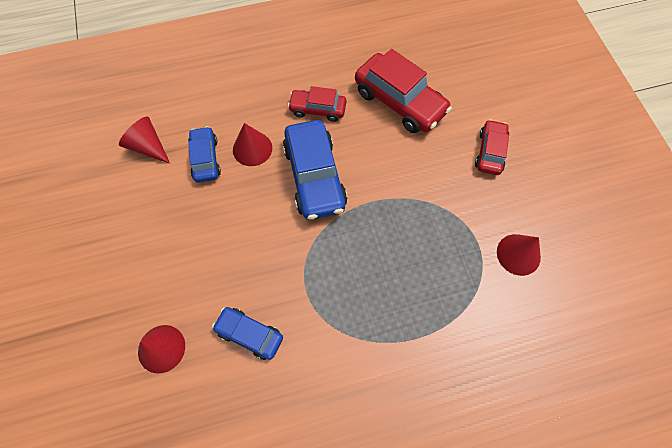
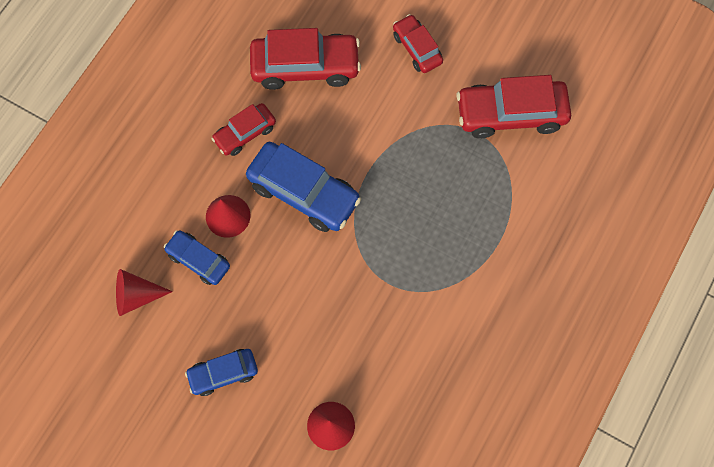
camera: 45 degrees left, 5 degrees up
(249, 334) = (383, 353): blue car -> blue car (223, 373)
(518, 254) = (510, 114): red cone -> red car

